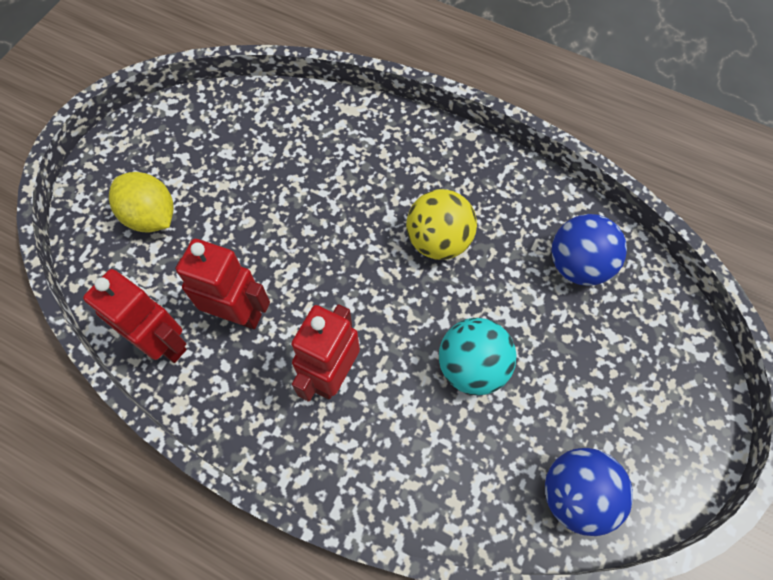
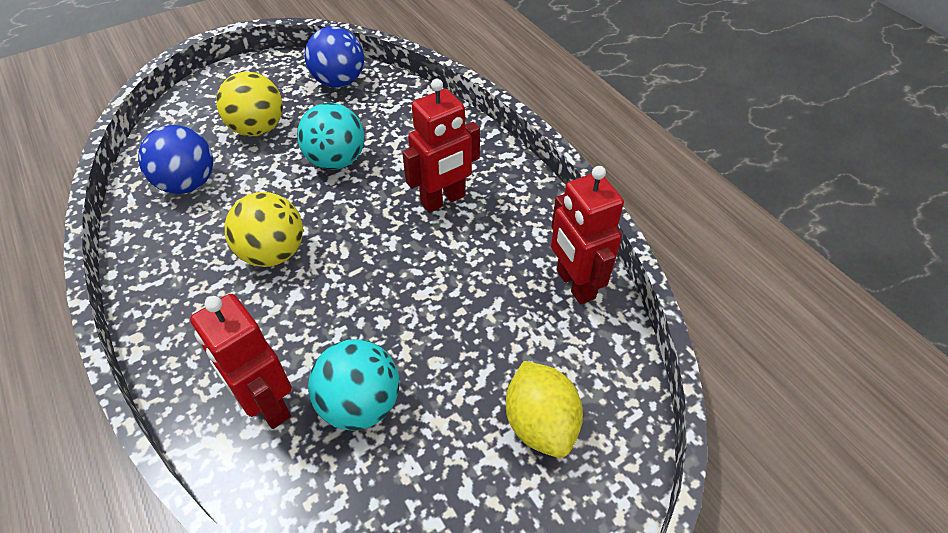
camera: 150 degrees left, 15 degrees down
(238, 314) = (495, 277): red robot -> red robot (267, 404)
(282, 170) = (360, 404): none -> turquoise ball
(588, 365) = (258, 129): none -> yellow ball

